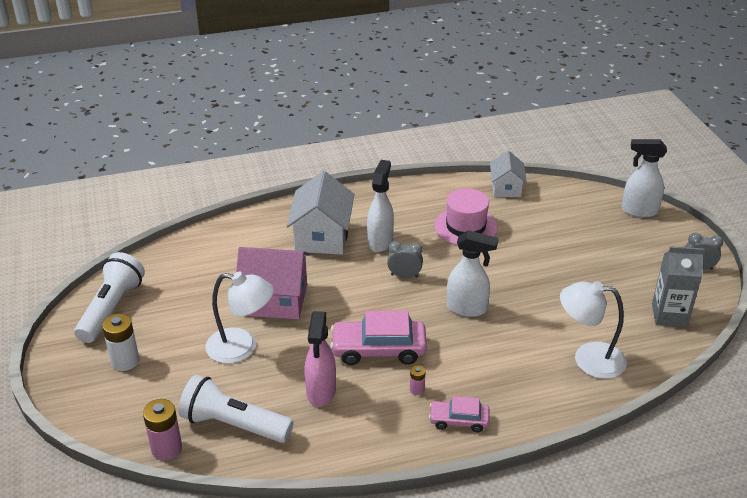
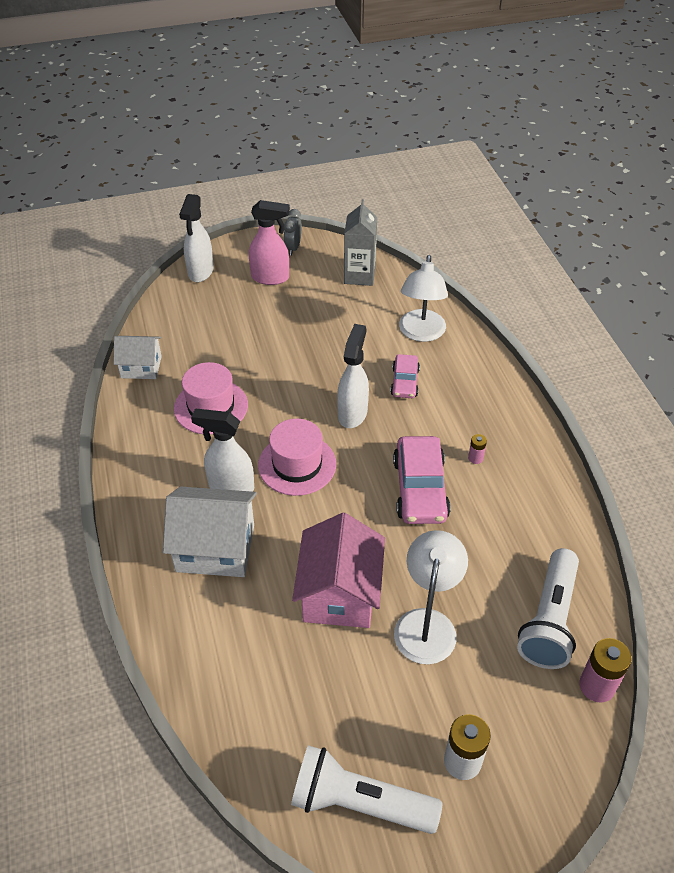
camera: 90 degrees left, 10 degrees up
(321, 392) = (489, 539): pink spray bottle -> pink spray bottle (271, 278)
(404, 275) = (297, 464): grey clock -> pink hat
(459, 420) = (511, 428): pink car -> pink car (404, 382)

